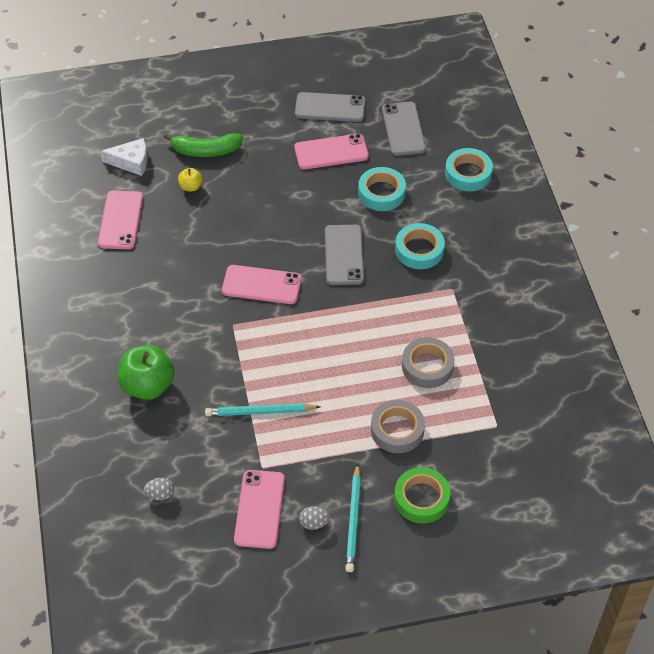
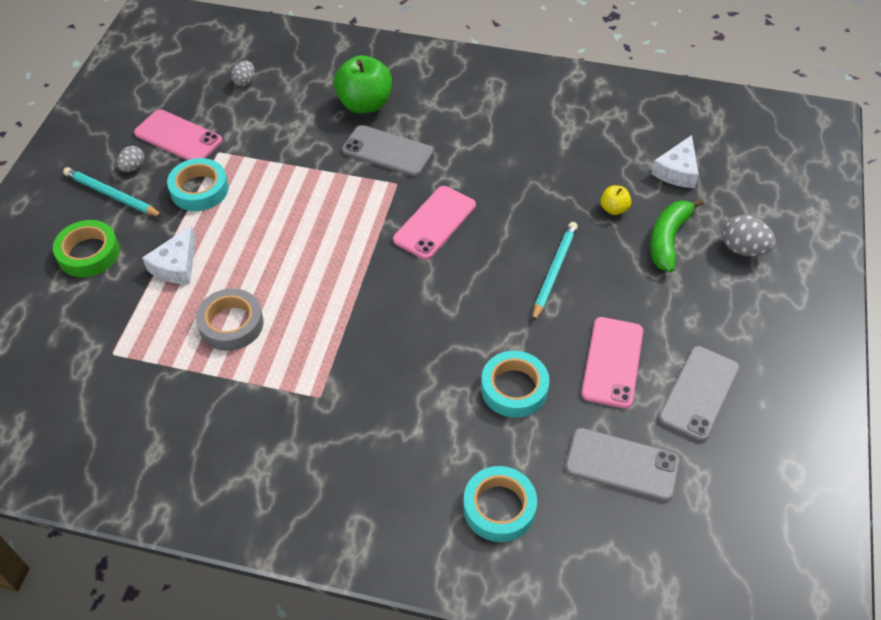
camera: 115 degrees right, 0 degrees up
(120, 220) = (590, 140): pink phone -> none
(194, 111) = (743, 249): none -> grey egg
(260, 412) = (278, 170): turquoise pencil -> turquoise pencil (554, 272)
(344, 255) = (434, 310): grey phone -> grey phone (387, 151)
(397, 430) = (176, 265): grey tape -> white cheese
(419, 250) = (398, 389): turquoise tape -> turquoise tape (199, 189)

